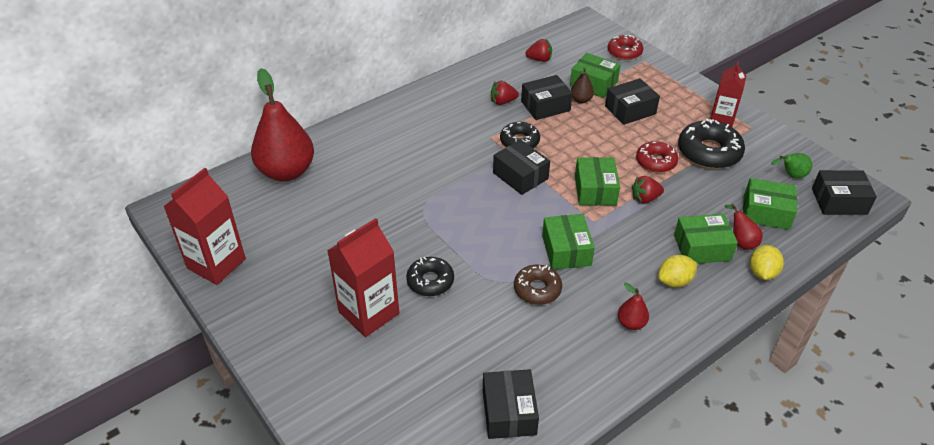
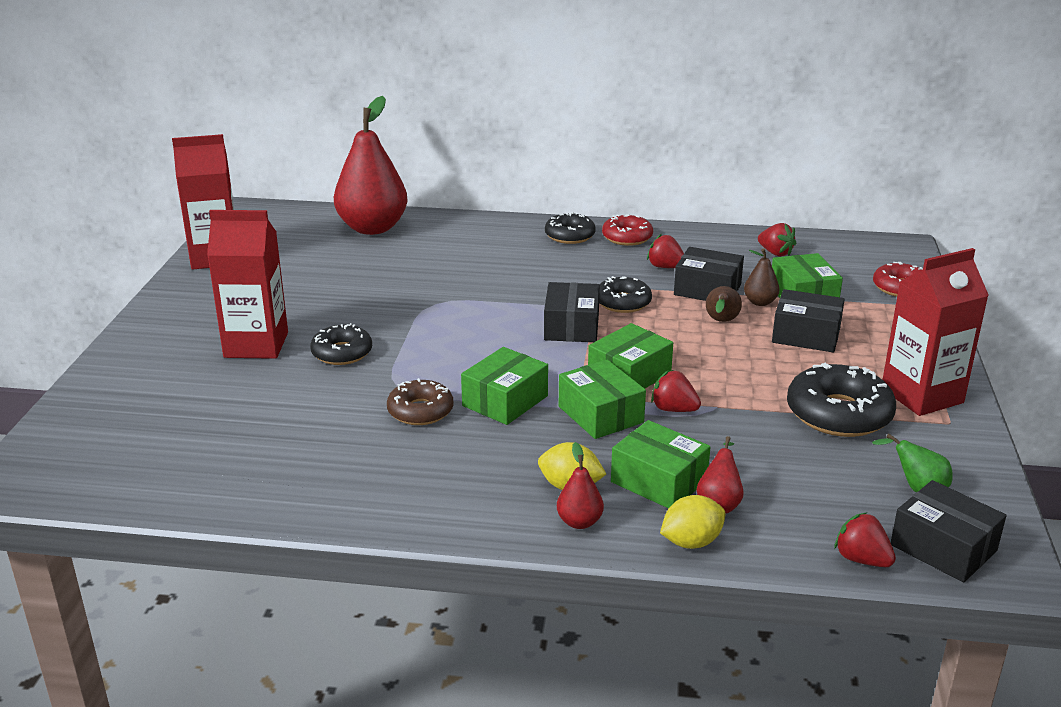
camera: 45 degrees right, 15 degrees down
(418, 107) = (570, 236): none -> black donut
(509, 412) = (228, 473): black box -> none
(583, 125) = (721, 321): none -> brown pear
(631, 323) = (457, 488): red pear -> red pear (579, 522)
(656, 162) = (750, 388): red donut -> red donut (627, 237)
(722, 118) = (922, 395): red carton -> red carton, size x1.54
(766, 213) = (807, 499): green box -> green box (600, 414)
(825, 230) = (861, 559): none -> red strawberry

